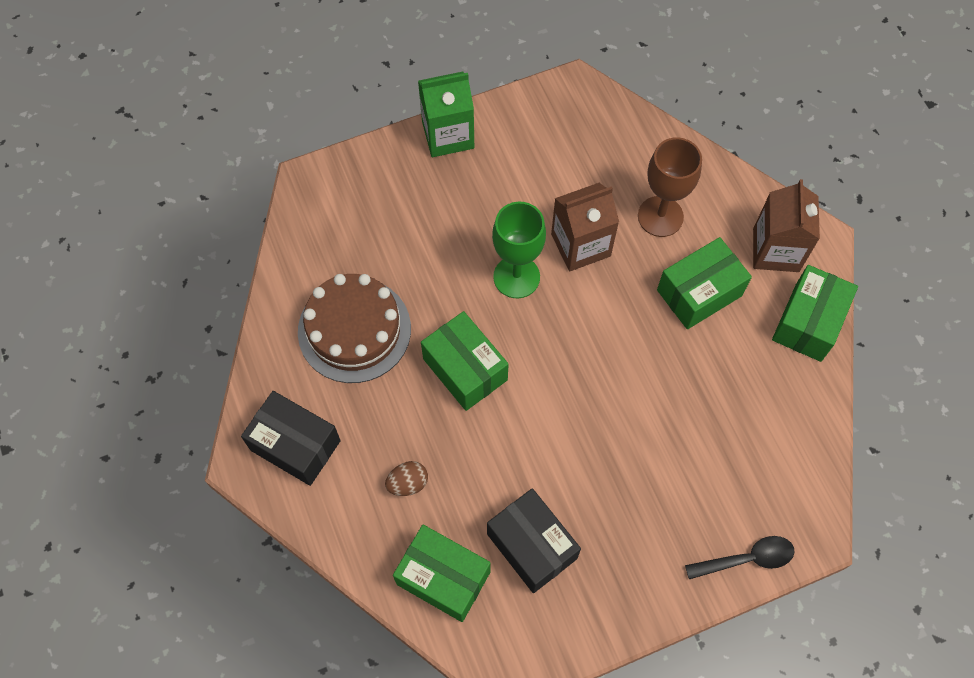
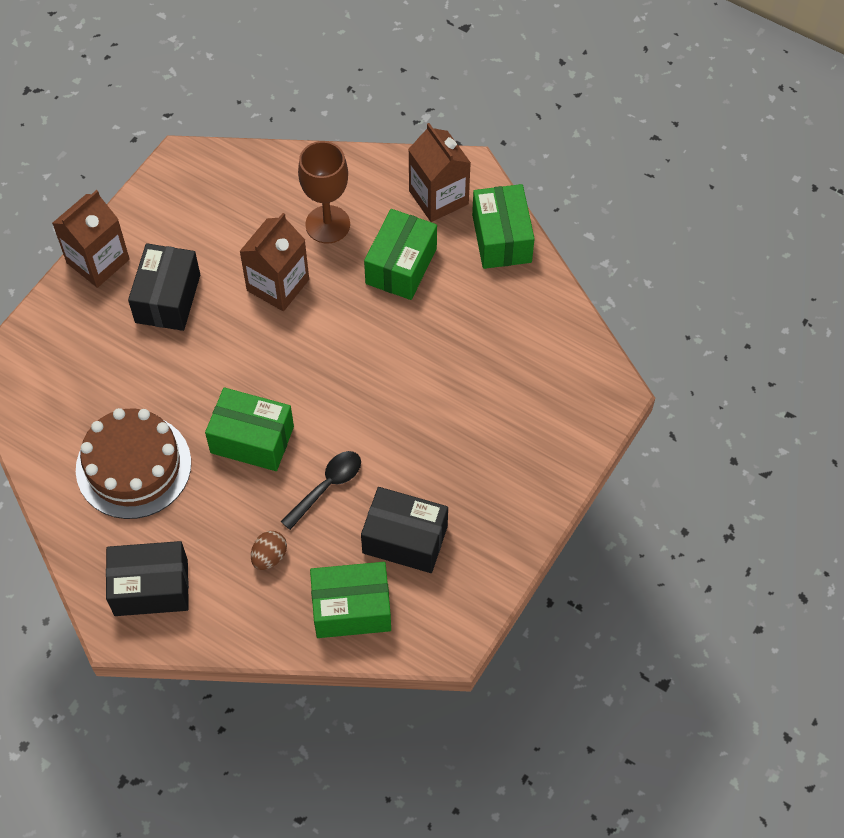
camera: 35 degrees left, 5 degrees down
(448, 135) = (98, 261): green carton -> brown carton
(481, 201) = (167, 298): none -> black box
(516, 277) = (242, 341): green goblet -> none
(746, 559) = (576, 443): black spoon -> black spoon (327, 486)

